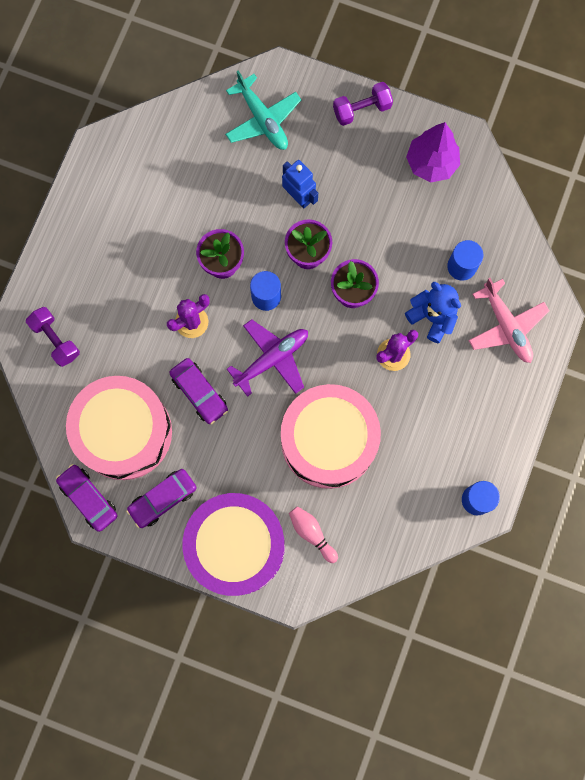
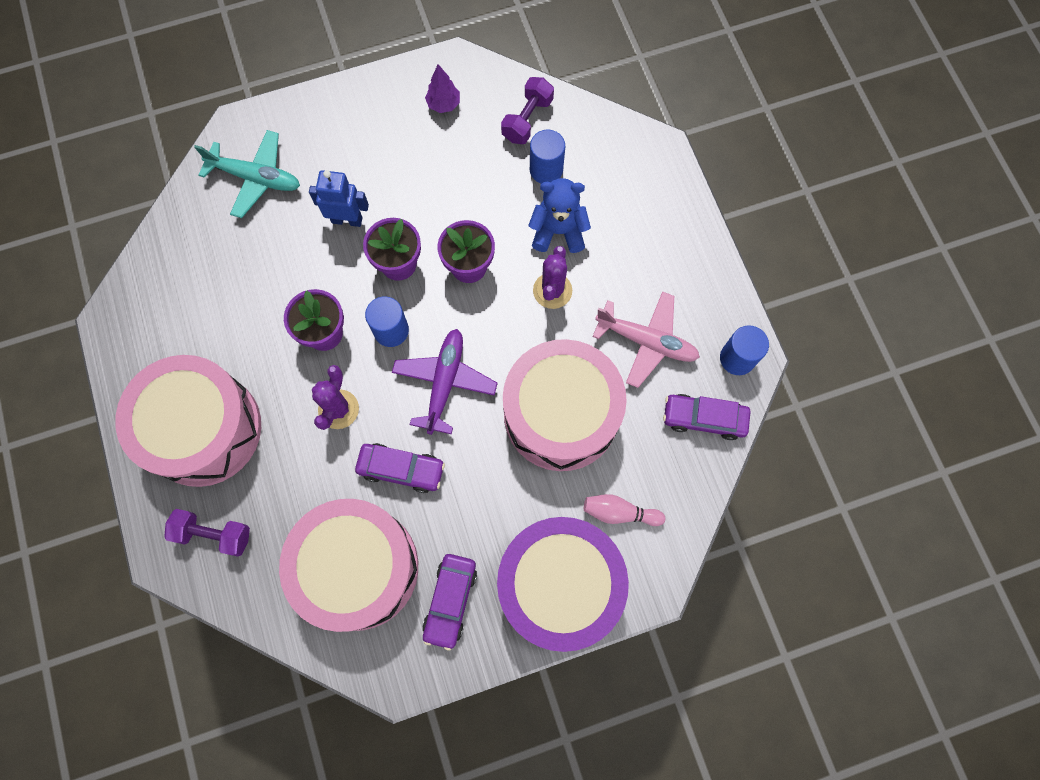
camera: 40 degrees left, 5 degrees down
(88, 498) = (375, 664): purple car -> purple car (704, 418)
(99, 267) = (203, 429): none -> pink drum
(362, 109) = (342, 104): purple dumbbell -> purple dumbbell (527, 119)
(431, 163) = (444, 104): purple tree -> purple tree, size x0.58
(506, 326) = (629, 190): pink plane -> pink plane (647, 341)

